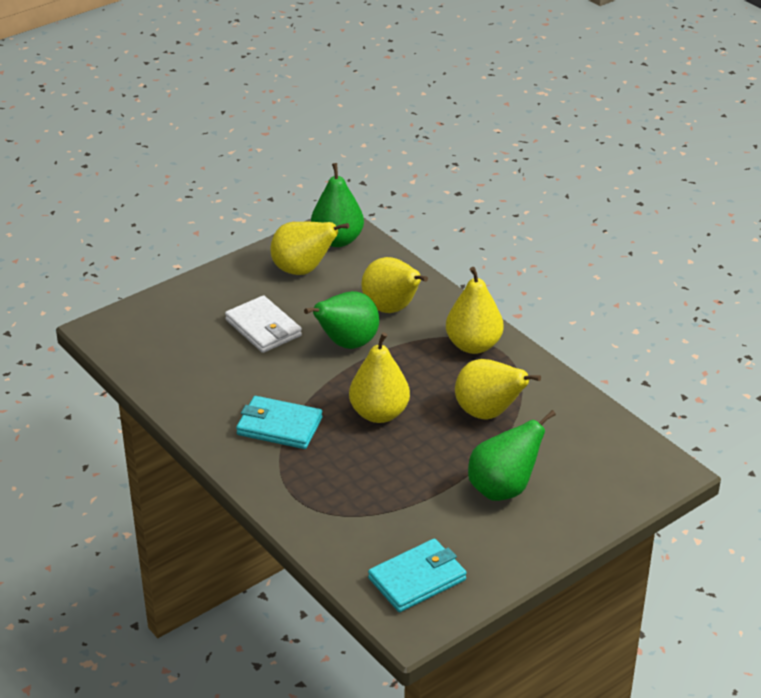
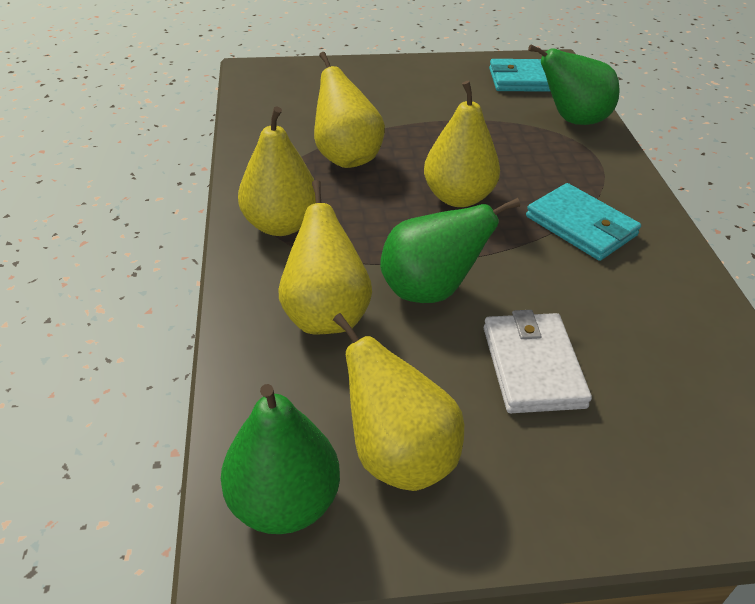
camera: 150 degrees left, 5 degrees up
(503, 489) = (400, 103): green pear -> green pear (572, 120)

